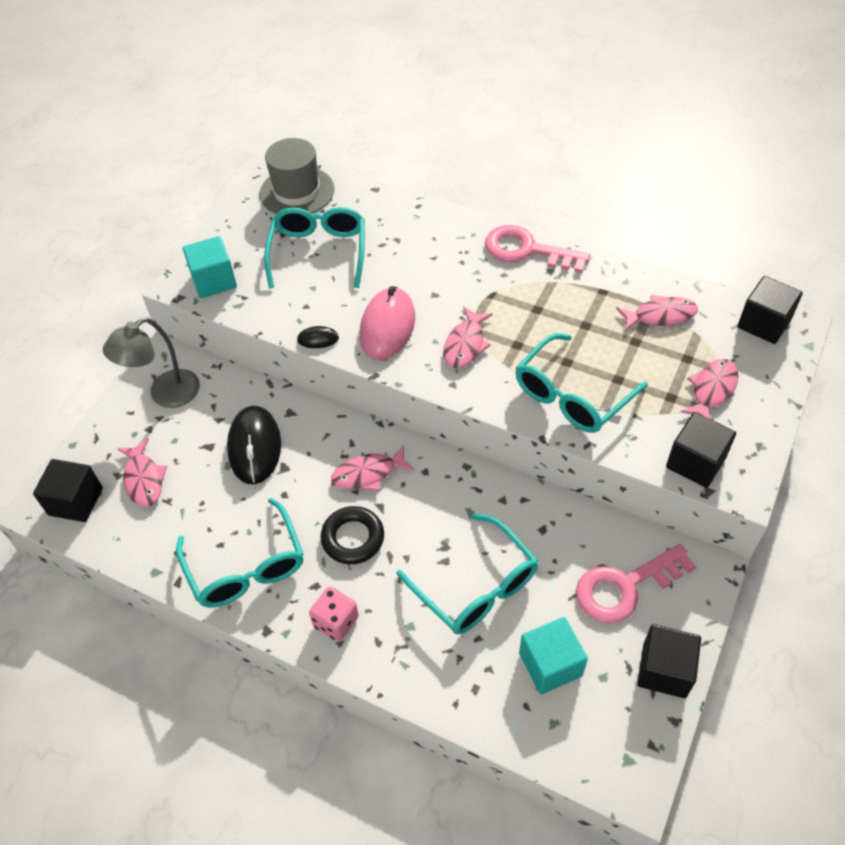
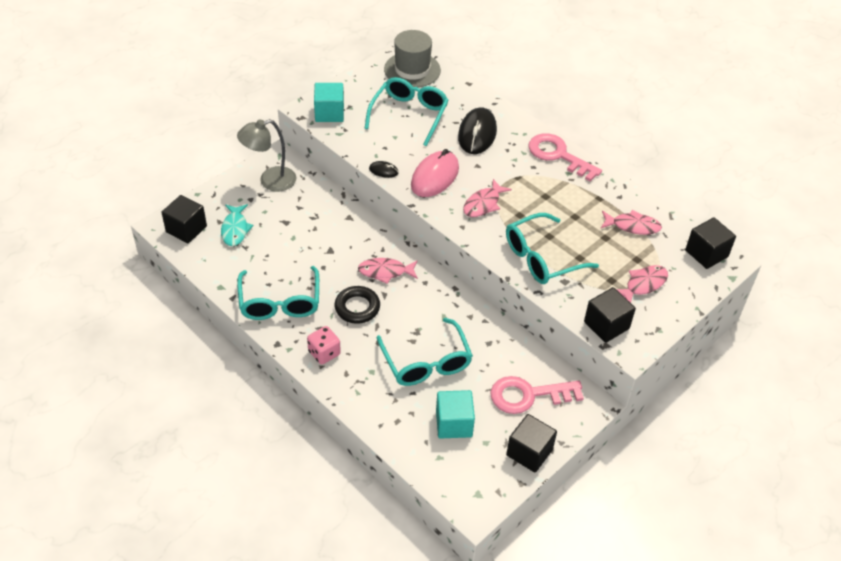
camera: 15 degrees right, 5 degrees down
(144, 479) = (235, 229): pink fish -> turquoise fish
(254, 447) = (316, 232): black mouse -> black mouse (477, 134)

